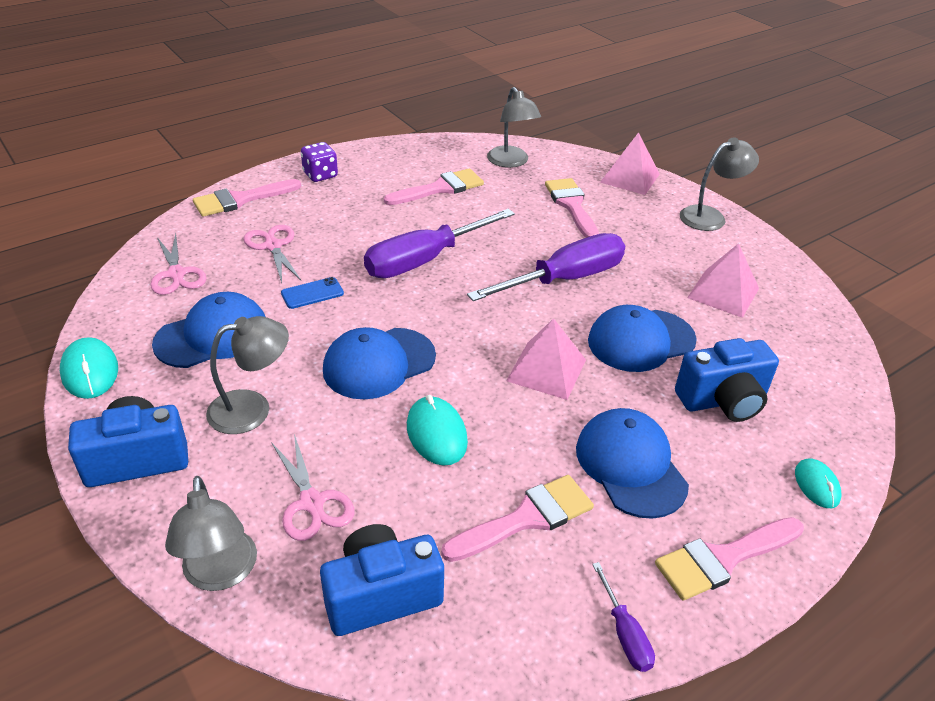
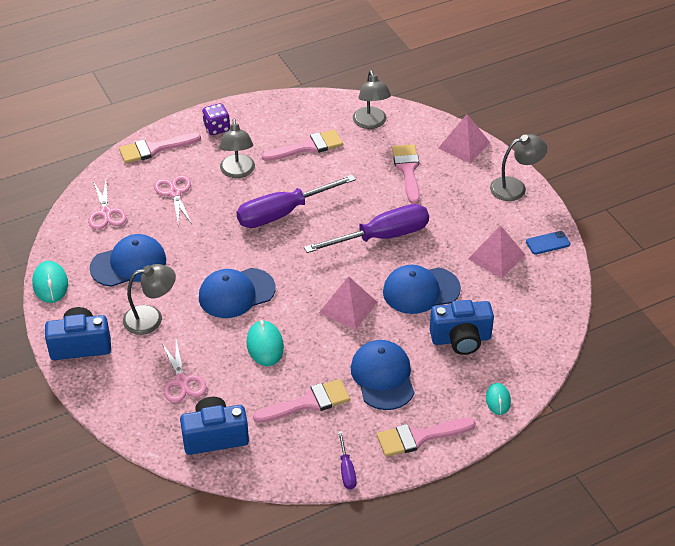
camera: 10 degrees right, 5 degrees up
(220, 574) = (127, 416): grey lamp -> grey lamp (238, 172)
(312, 293) = (198, 235): blue phone -> blue phone (548, 243)

